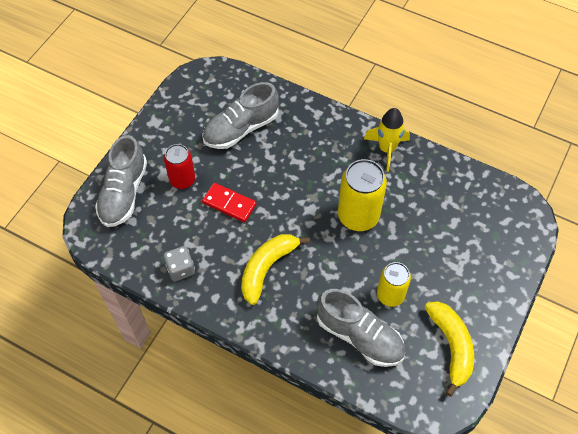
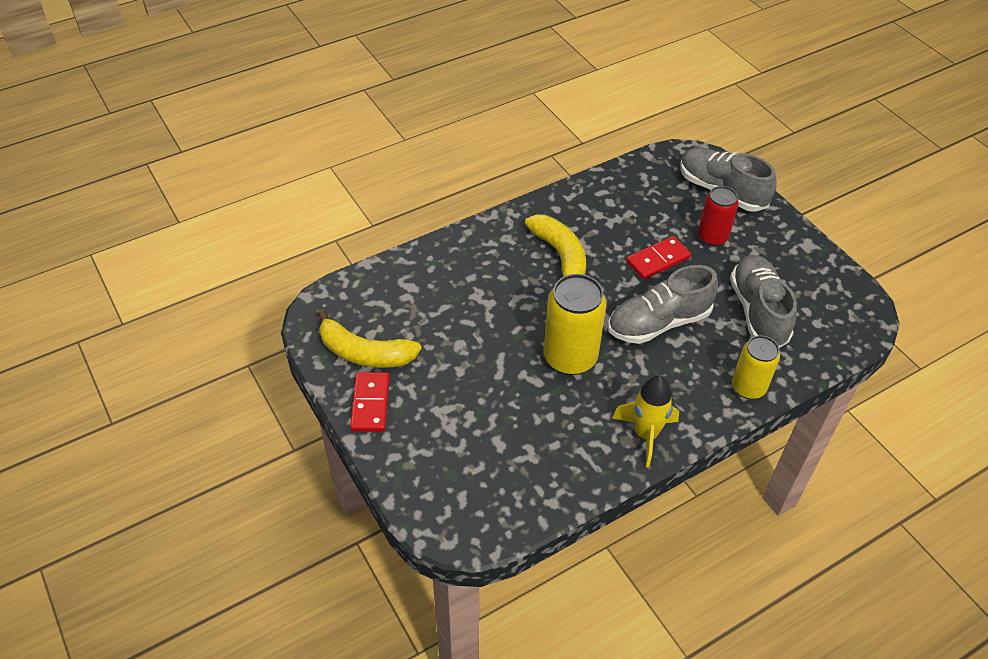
camera: 120 degrees right, 10 degrees down
(180, 269) = (604, 197): grey dice -> none
(359, 336) = (435, 289): grey shoe -> grey shoe (658, 323)
(390, 295) = (457, 334): yellow can -> yellow can (748, 387)
(487, 314) = (370, 404): none -> red domino

